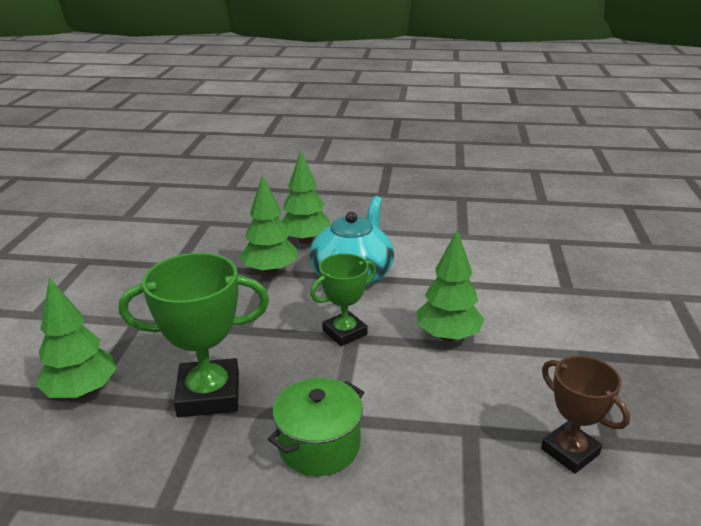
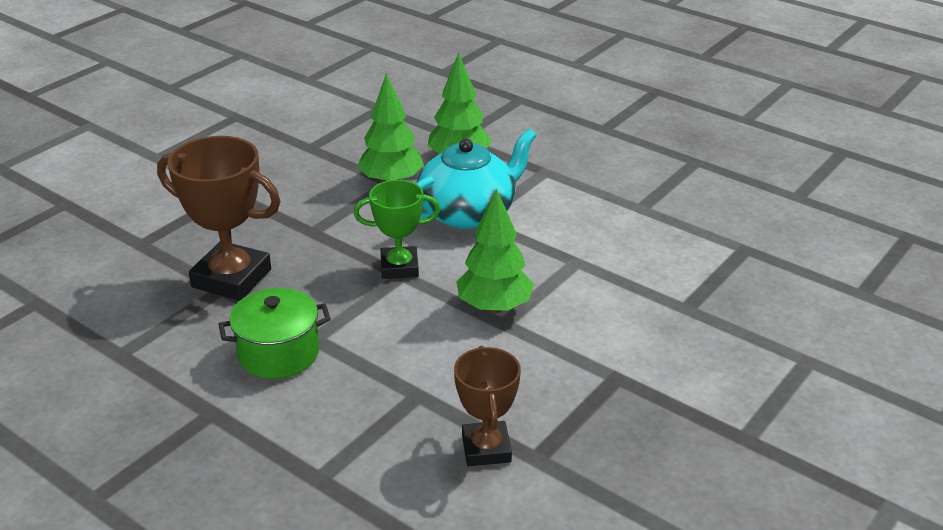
camera: 30 degrees right, 5 degrees up
(82, 391) = (140, 239): green tree -> none
(209, 394) = (231, 278): green trophy -> brown trophy

